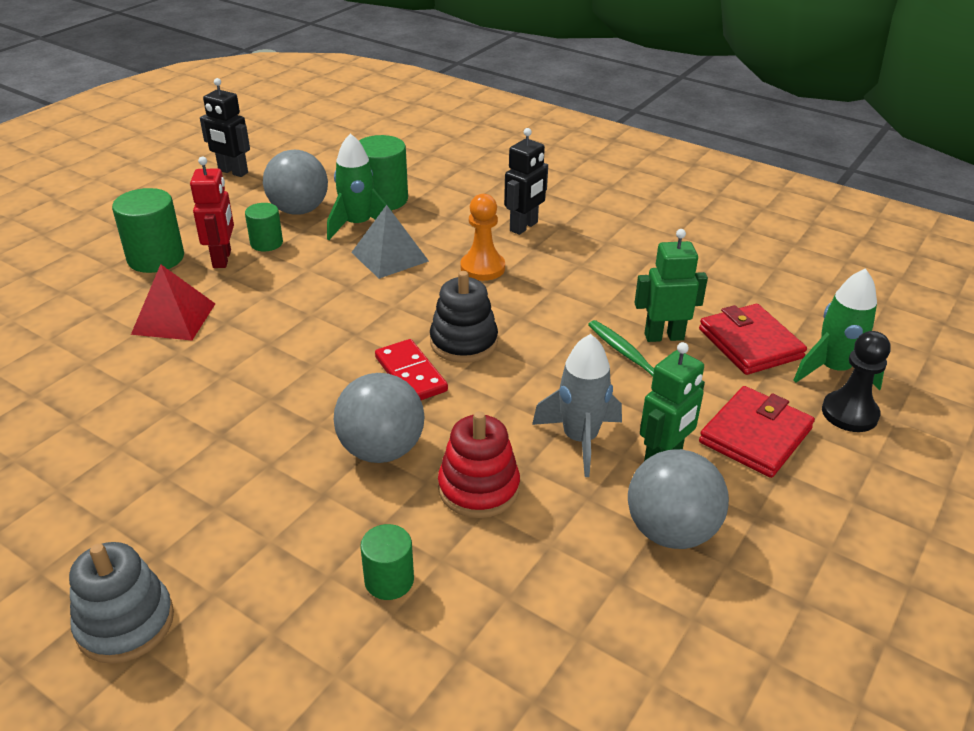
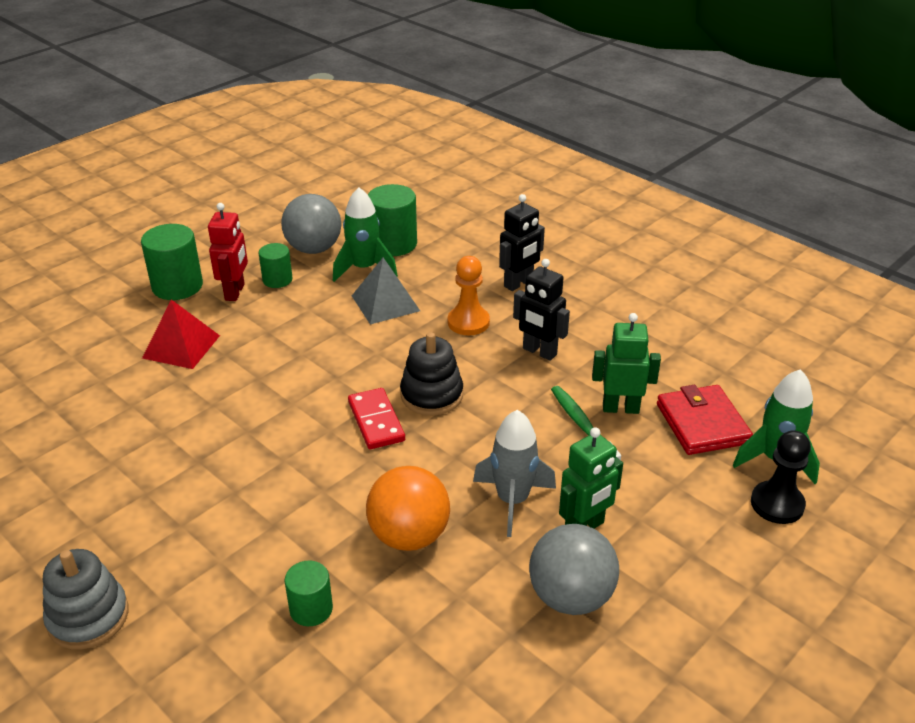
camera: 10 degrees right, 0 degrees up
(233, 172) = (262, 205): black robot -> black robot (539, 352)
(381, 450) = (333, 490): grey ball -> none
(478, 488) = (409, 536): red stacking toy -> orange ball
(755, 435) = (678, 516): red wallet -> none

